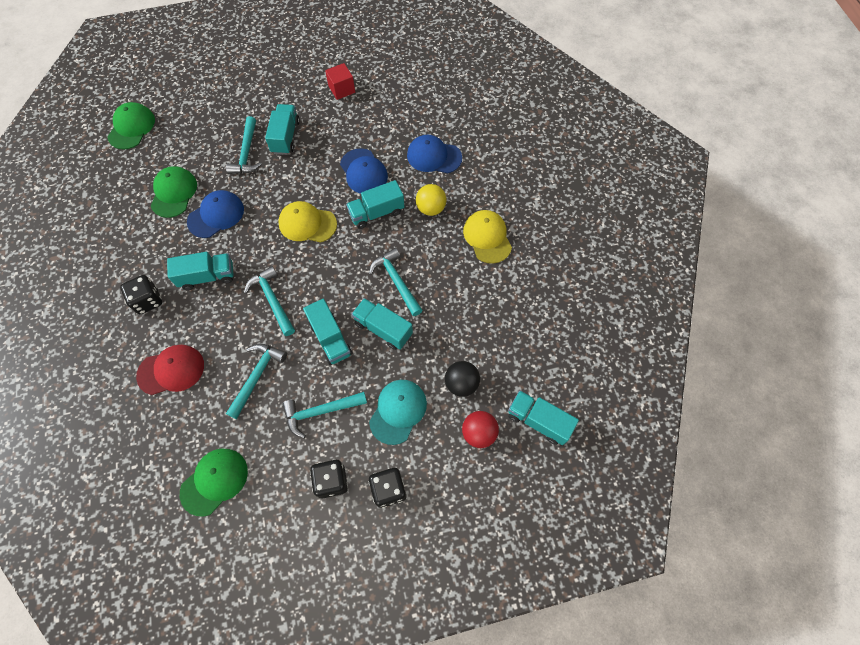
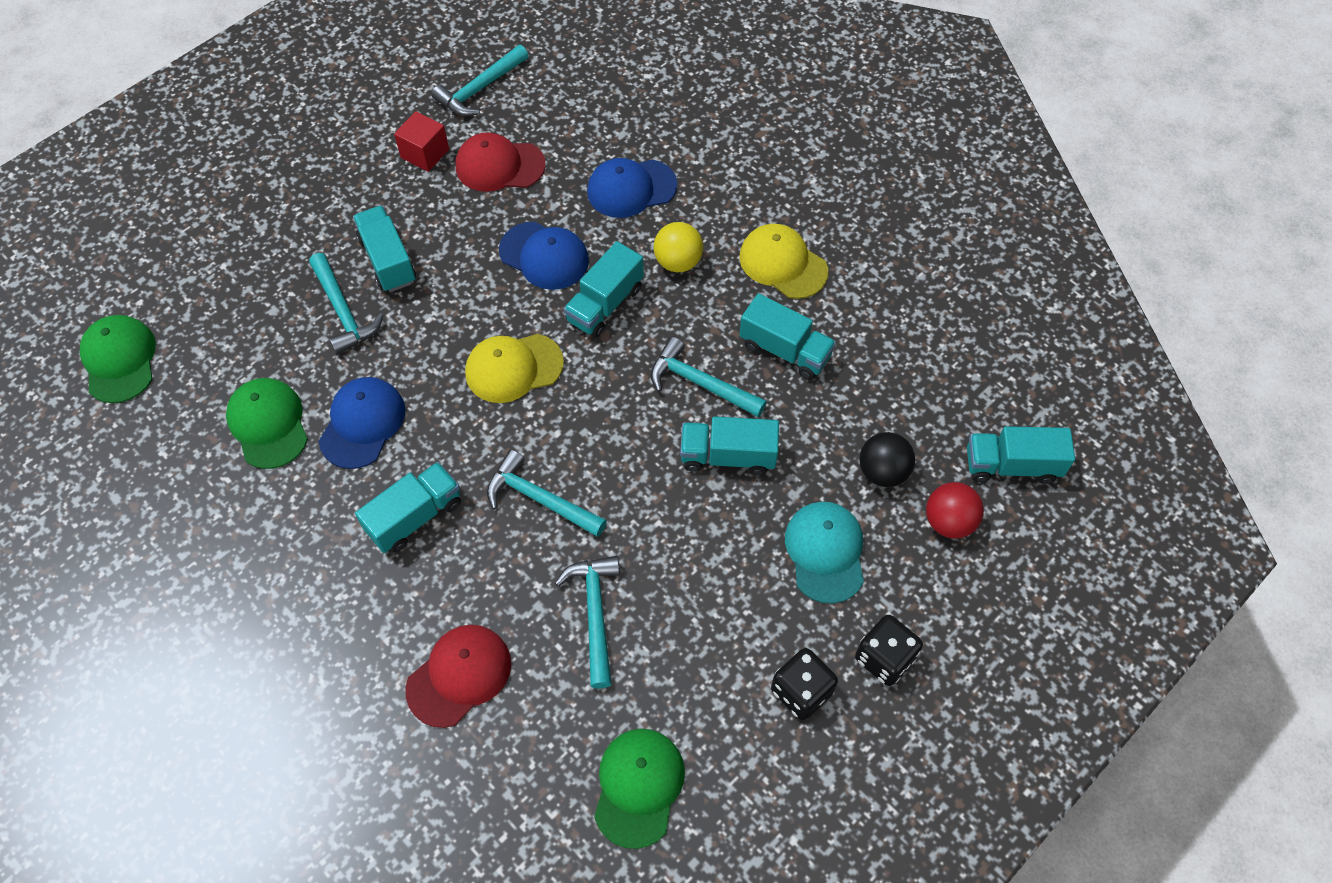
camera: 30 degrees left, 5 degrees down
(148, 300) = (346, 598): black dice -> none
(321, 411) = (720, 610): turquoise hammer -> turquoise hammer (480, 89)
(330, 338) = (663, 507): turquoise truck -> turquoise truck (785, 350)
(374, 113) = (499, 165): none -> red cap

